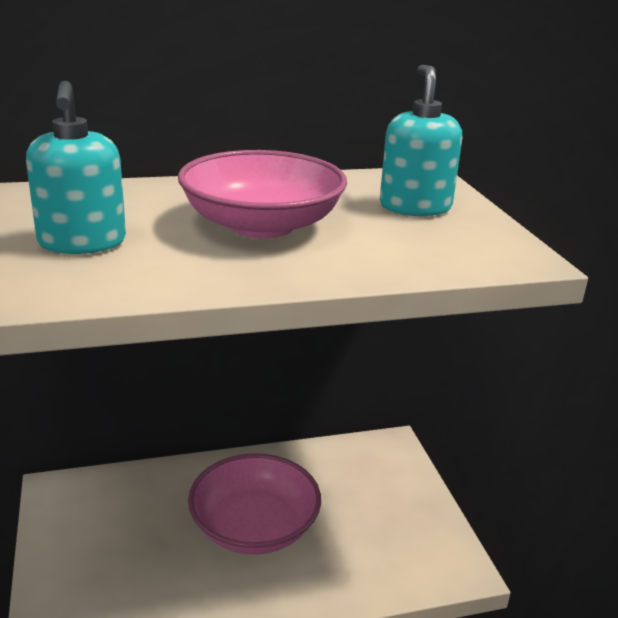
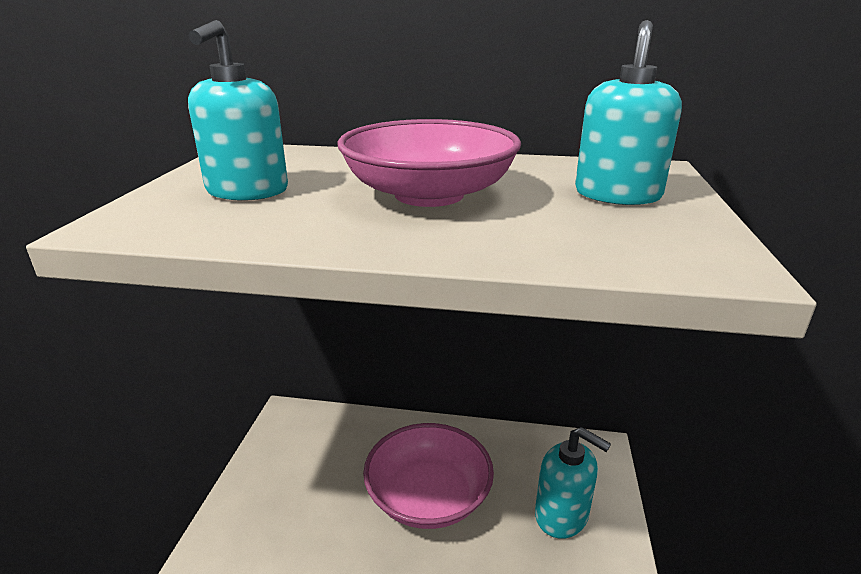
camera: 25 degrees right, 0 degrees up
(382, 509) = (562, 515): none -> turquoise soap dispenser

